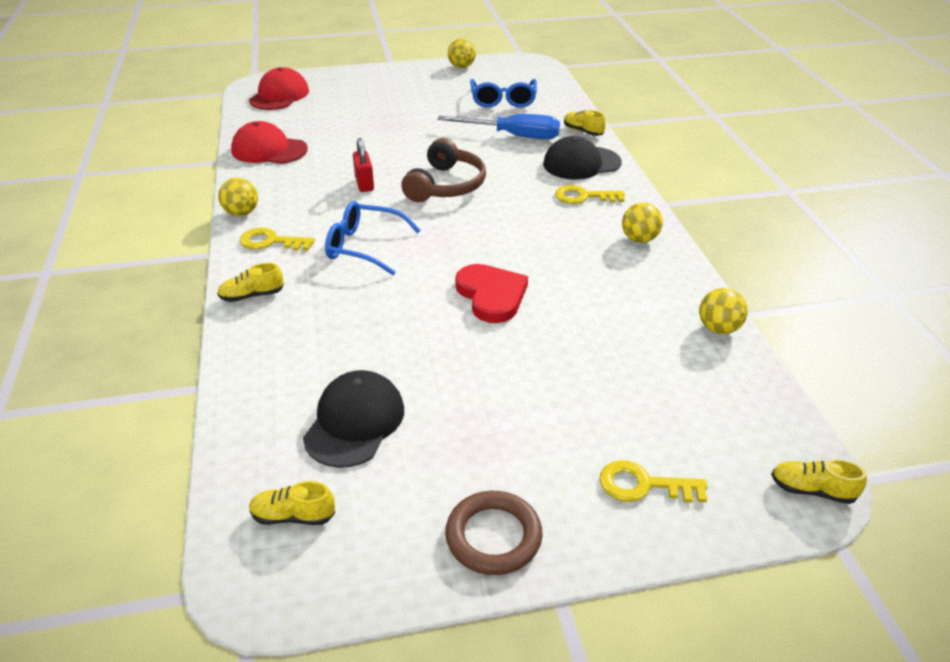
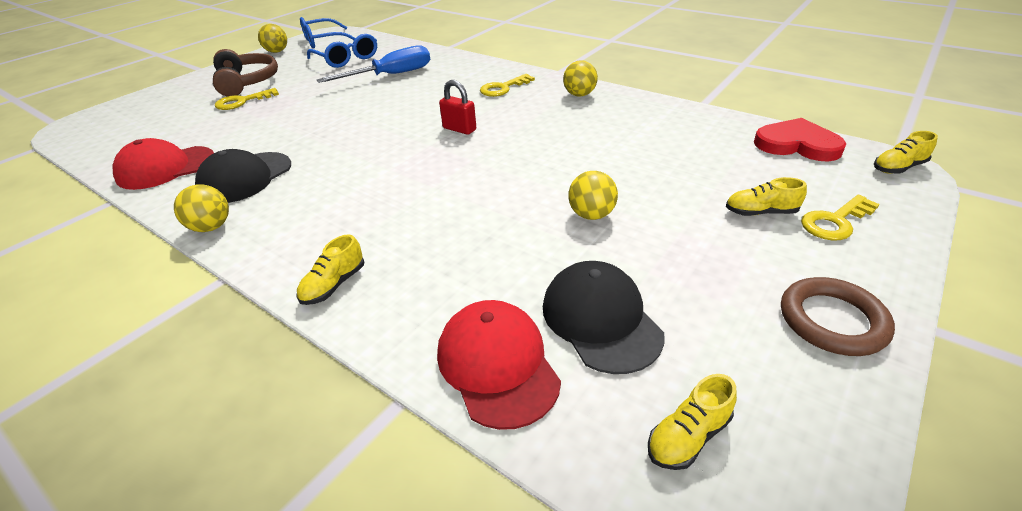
camera: 40 degrees left, 0 degrees up
(271, 241) = (284, 233): yellow key -> yellow key (242, 101)
(279, 95) = (113, 126): red cap -> red cap (497, 365)
(364, 184) = (312, 151): red padlock -> red padlock (459, 129)
(364, 246) = (386, 192): blue glasses -> blue glasses (323, 41)
(446, 185) = (388, 123): brown headphones -> brown headphones (247, 82)
(491, 295) = (545, 171): red heart -> red heart (797, 144)
(581, 163) = (468, 72): black cap -> black cap (245, 178)
(583, 131) = (438, 55): yellow shoe -> yellow shoe (760, 212)
(718, 328) = (707, 117): yellow ball -> yellow ball (591, 215)

